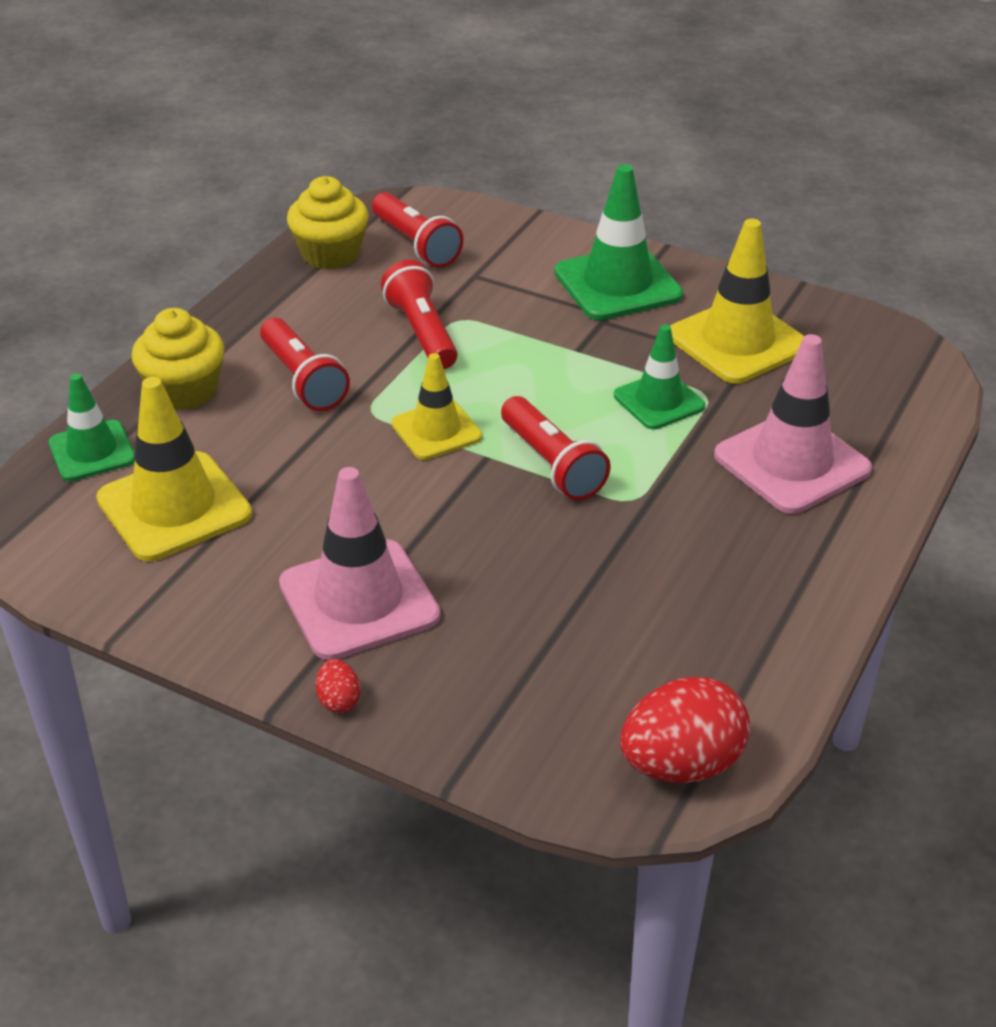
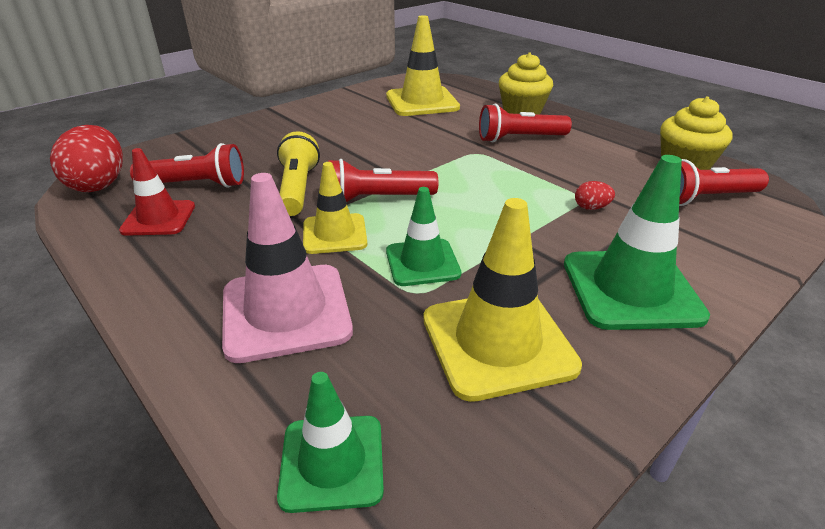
camera: 110 degrees right, 5 degrees down
(92, 451) = (478, 91): green traffic cone -> green traffic cone (332, 462)
(339, 700) = (255, 118): red egg -> red egg (591, 208)
(359, 600) = (314, 130): pink traffic cone -> none
(422, 333) = (564, 181): red flashlight -> red flashlight (196, 185)
(436, 430) = (442, 168): yellow traffic cone -> yellow traffic cone (334, 234)
(567, 542) = (298, 189): none -> yellow flashlight
(717, 639) = (159, 218): none -> red traffic cone

